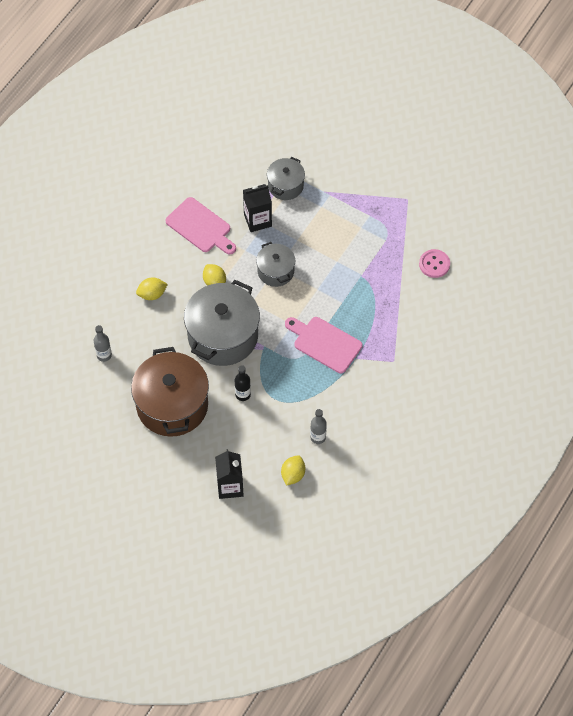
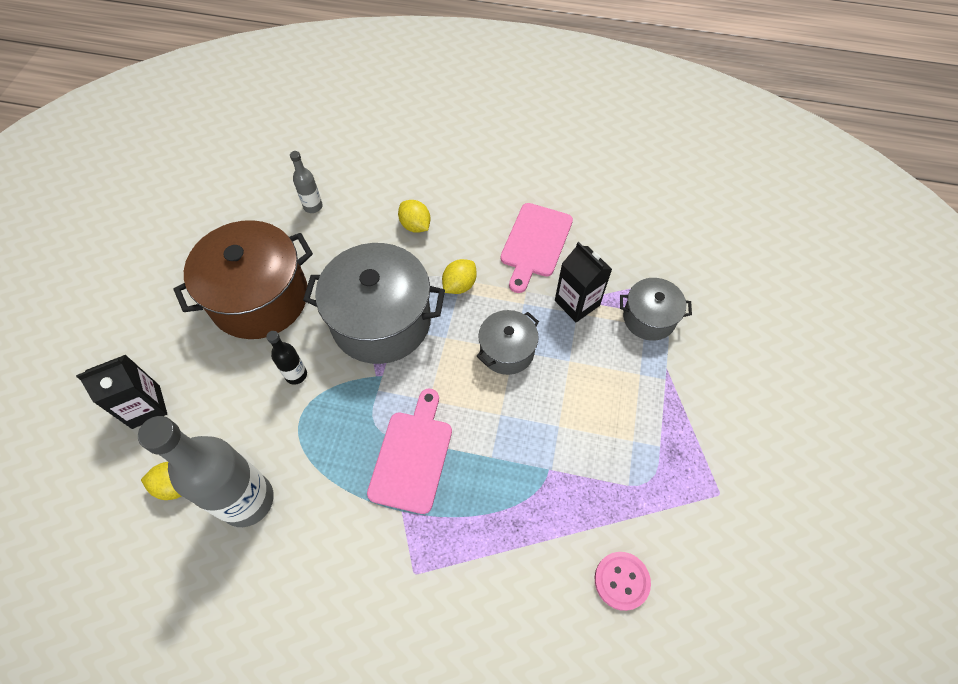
camera: 70 degrees right, 0 degrees up
(318, 437) = (247, 500): grey bottle -> grey bottle, size x2.21

